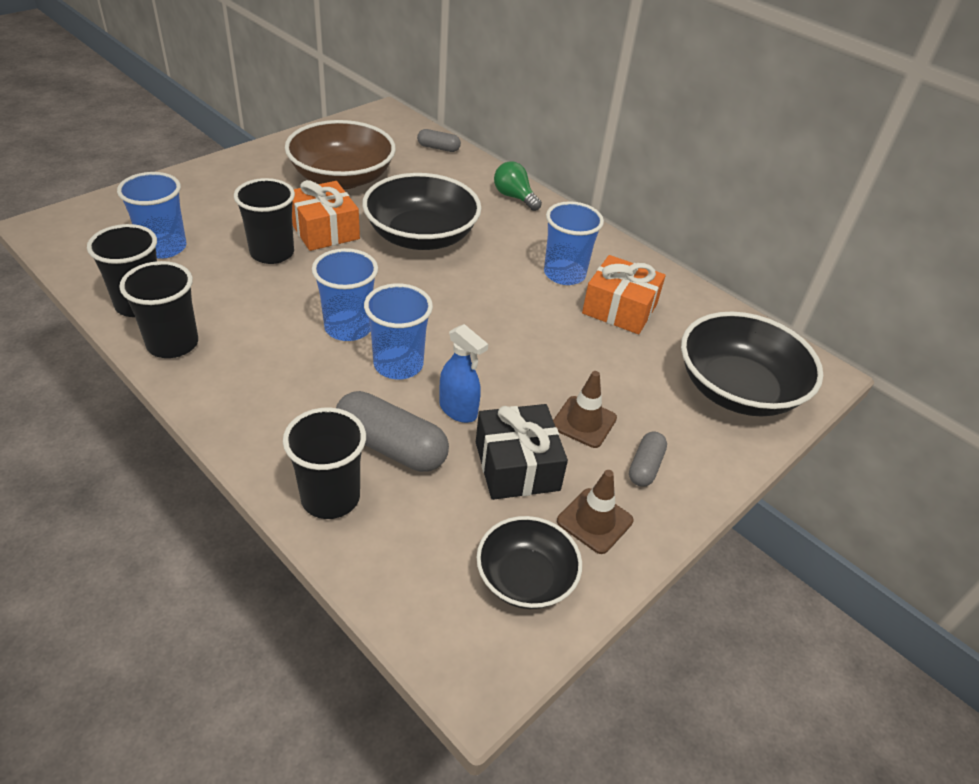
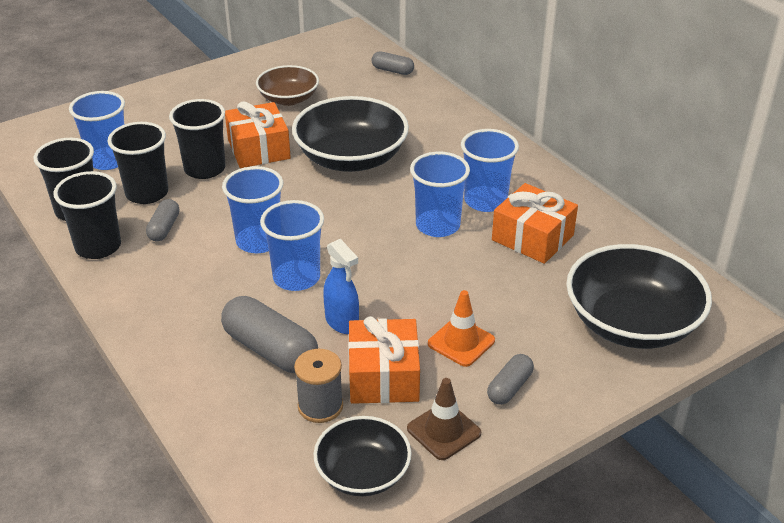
camera: 15 degrees right, 5 degrees down
(242, 319) = (164, 228): none -> grey capsule
(330, 497) = (205, 388): black cup -> black cup (147, 193)
(342, 178) = (288, 99): brown bowl -> brown bowl, size x0.59
(460, 506) = (320, 406): none -> grey spool
(514, 197) = (457, 122): green light bulb -> none
(517, 466) = (383, 376): black gift -> orange gift
(526, 301) = (437, 225): none -> blue cup
(584, 422) = (461, 342): brown traffic cone -> orange traffic cone

